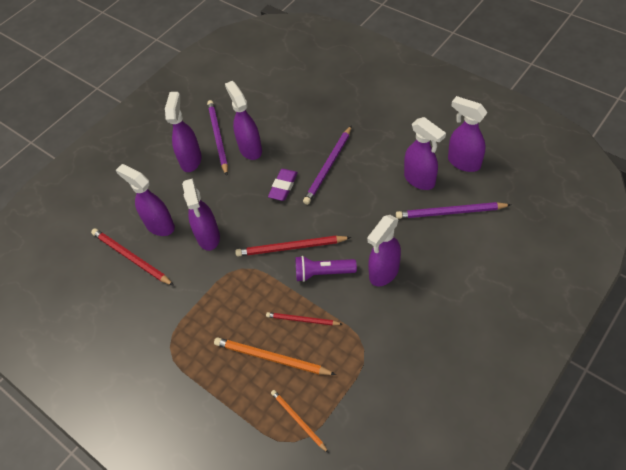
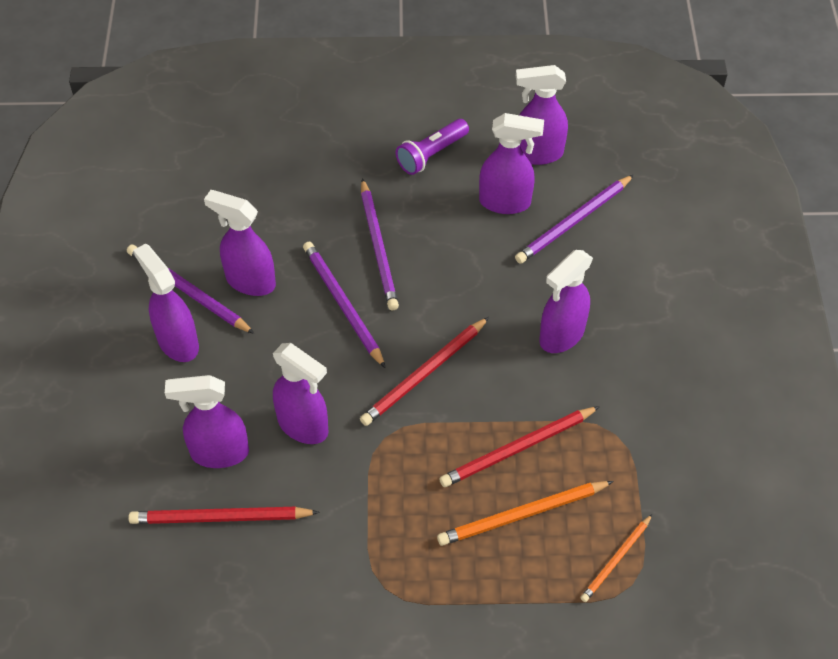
camera: 45 degrees left, 0 degrees up
(283, 186) = (343, 305): purple eraser -> purple pencil
(298, 421) = (616, 559): orange pencil -> orange pencil turned 60 degrees counterclockwise
(302, 320) = (518, 448): red pencil -> red pencil, size x1.60
(323, 273) = (491, 380): purple flashlight -> purple flashlight (431, 154)
(383, 273) = (561, 336): purple spray bottle -> purple spray bottle turned 45 degrees clockwise

